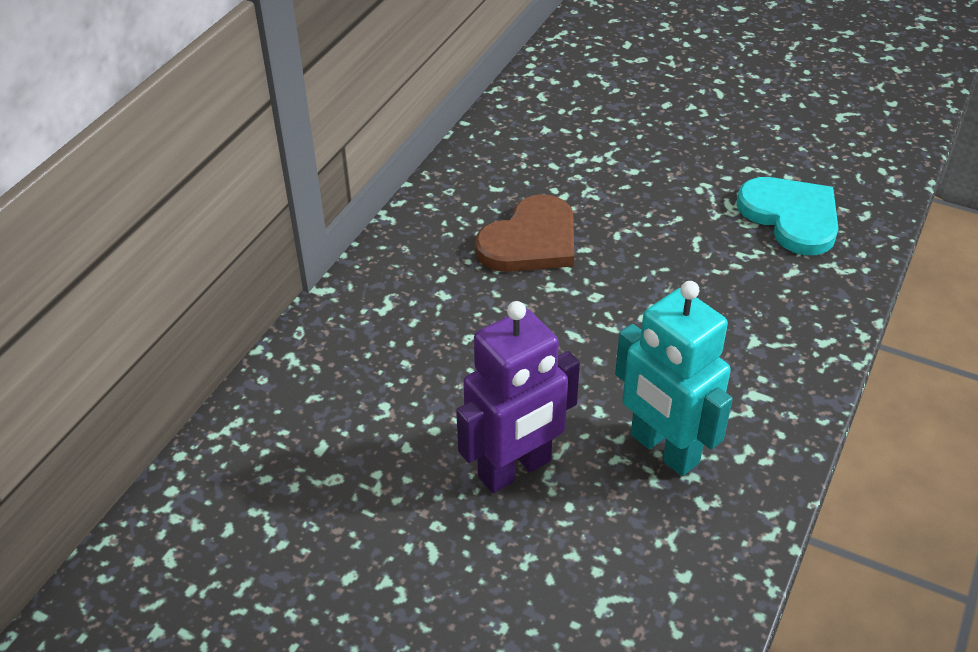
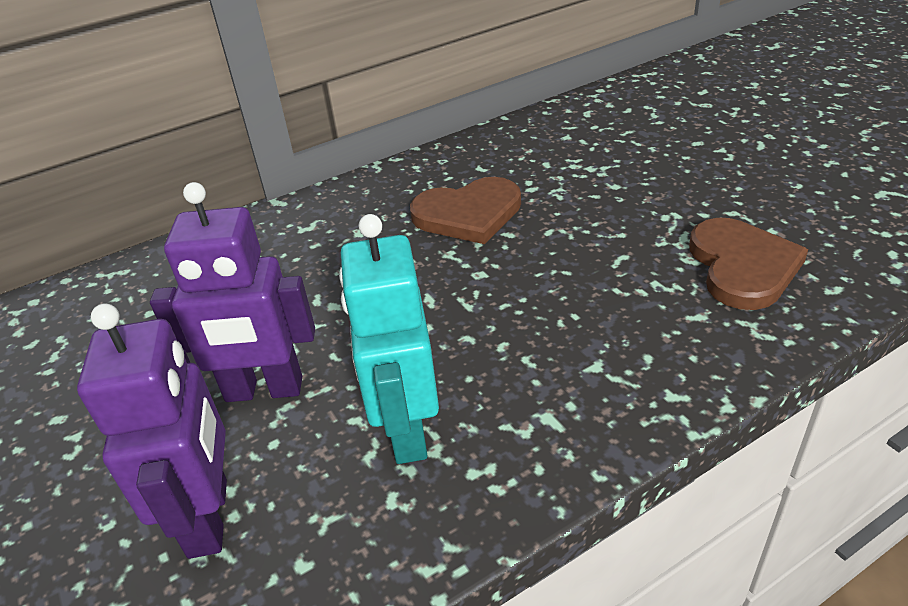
camera: 35 degrees right, 5 degrees down
(581, 581) = (210, 517): none -> purple robot
(791, 217) = (742, 266): turquoise heart -> brown heart

